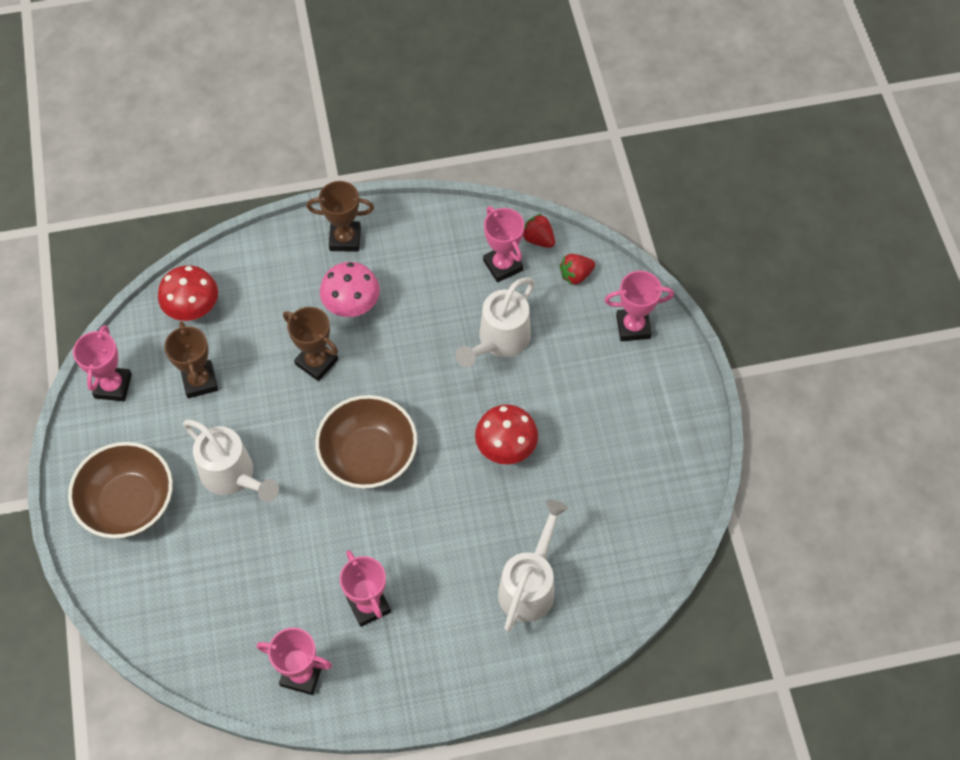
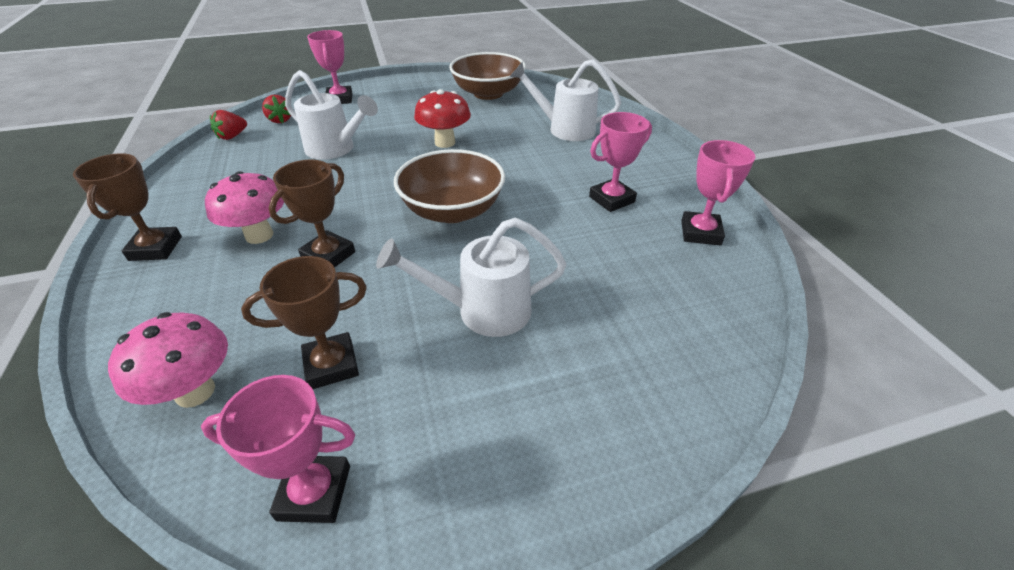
camera: 95 degrees left, 20 degrees down
(128, 503) = (539, 425): brown bowl -> brown bowl (488, 93)
(193, 310) = (195, 392): red mushroom -> pink mushroom
(232, 476) = (483, 311): white watering can -> white watering can turned 135 degrees counterclockwise
(503, 265) = (252, 151): pink trophy -> none

